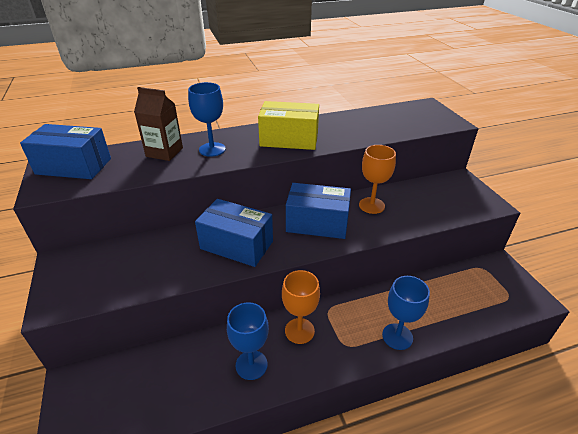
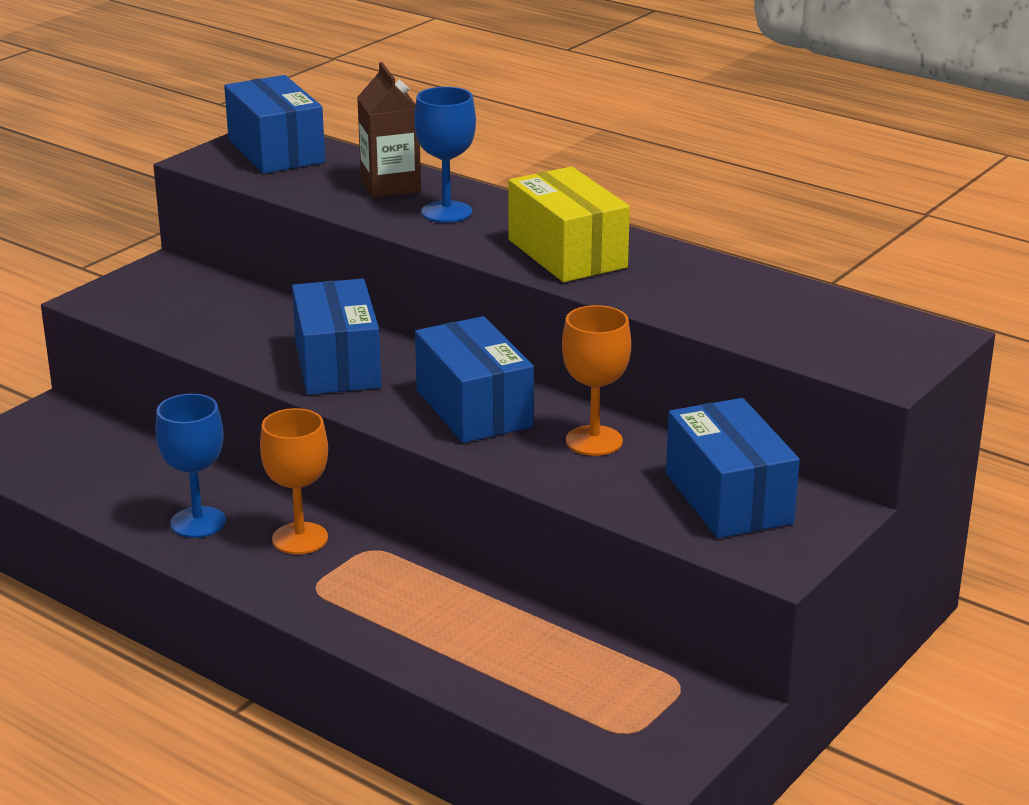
camera: 55 degrees right, 10 degrees down
(397, 336) = (384, 630): blue goblet -> none
(438, 195) = (728, 498): none -> blue box

